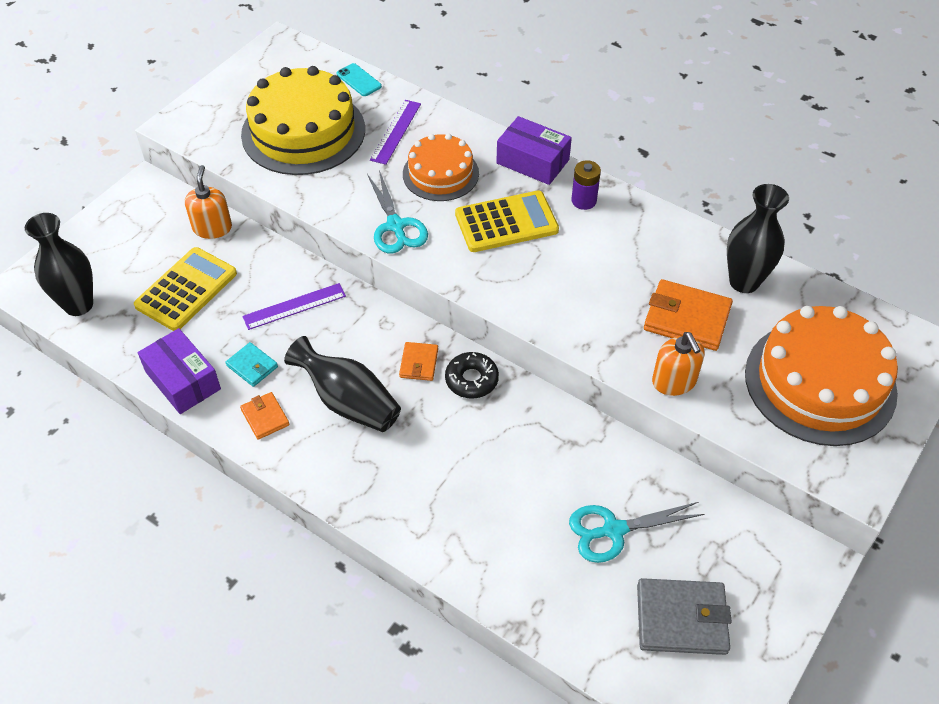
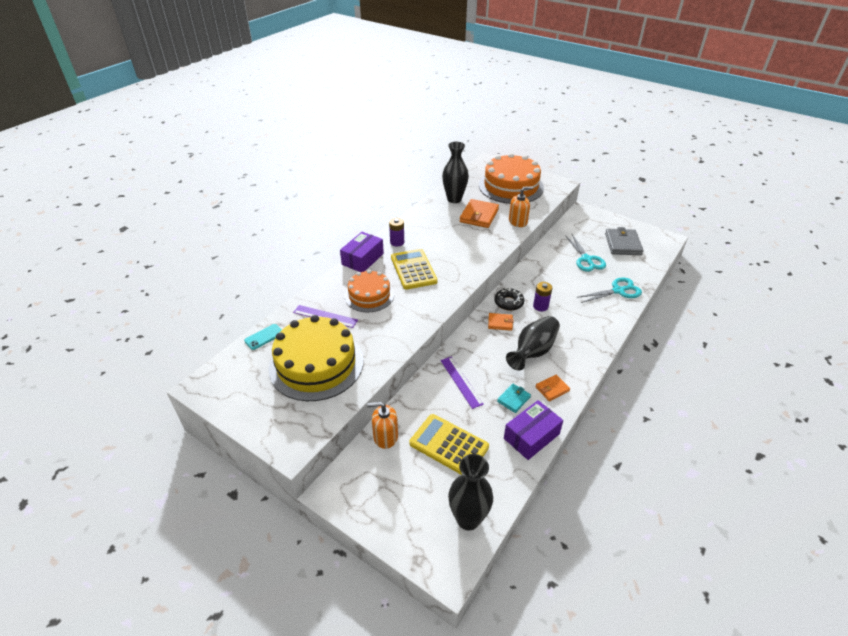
camera: 90 degrees left, 10 degrees down
(395, 226) = (415, 314): turquoise scissors -> turquoise scissors (618, 291)
(461, 427) = (540, 306): none -> purple battery

